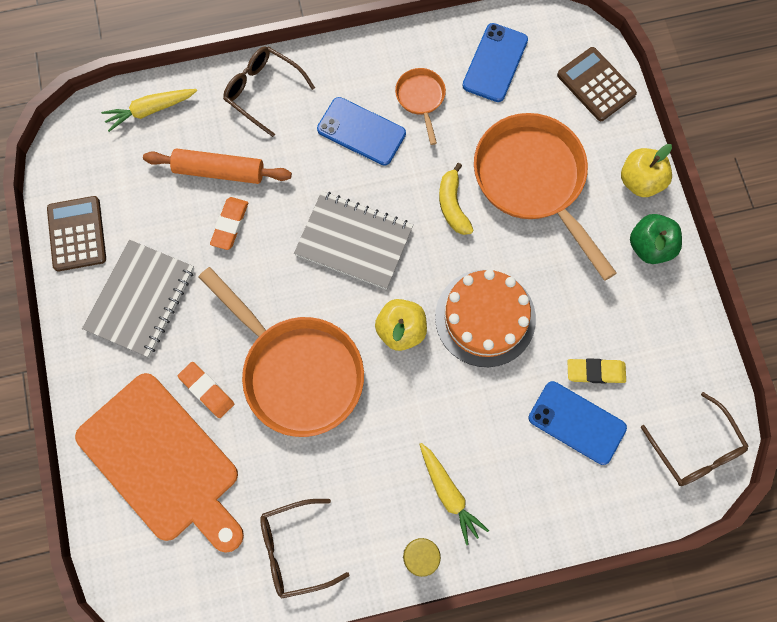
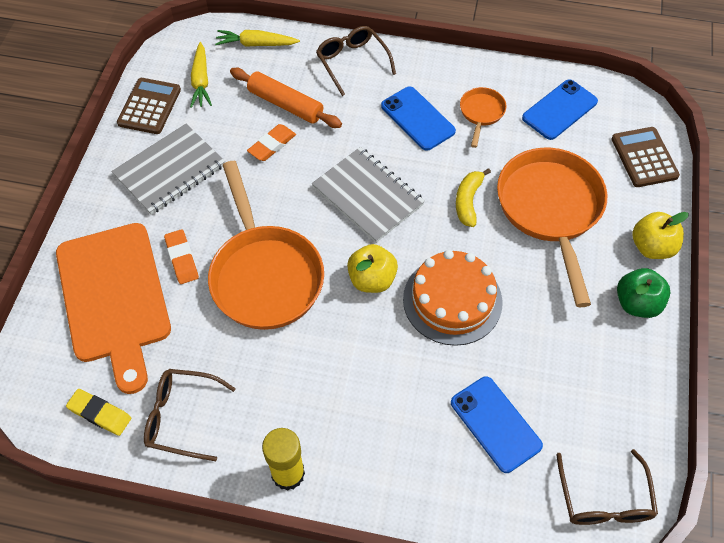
camera: 25 degrees right, 15 degrees down
(449, 493) = (344, 432): yellow carrot -> yellow carrot (201, 81)
(595, 372) = (534, 388): yellow eraser -> yellow eraser (100, 414)

